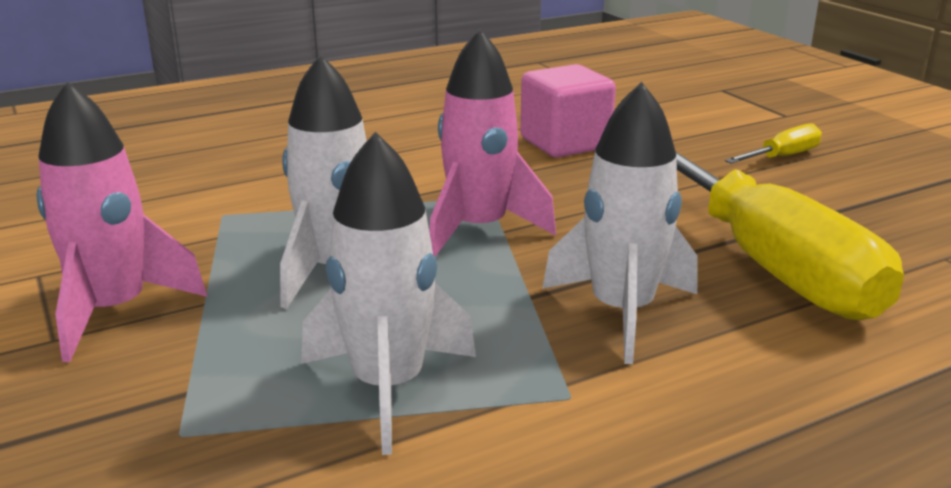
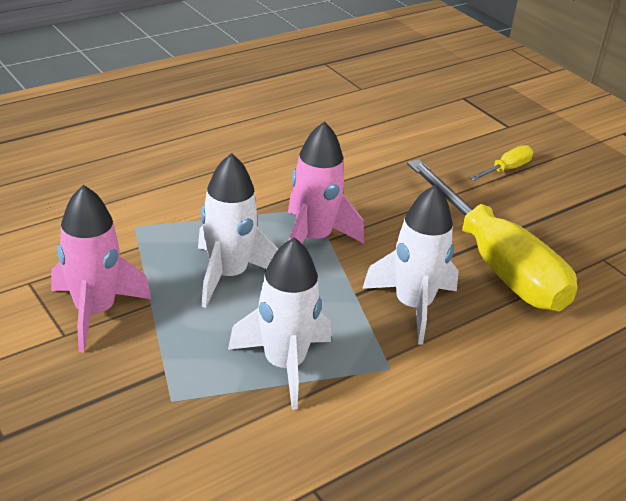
camera: 10 degrees left, 10 degrees up
(565, 143) = (358, 155): pink cube -> none

